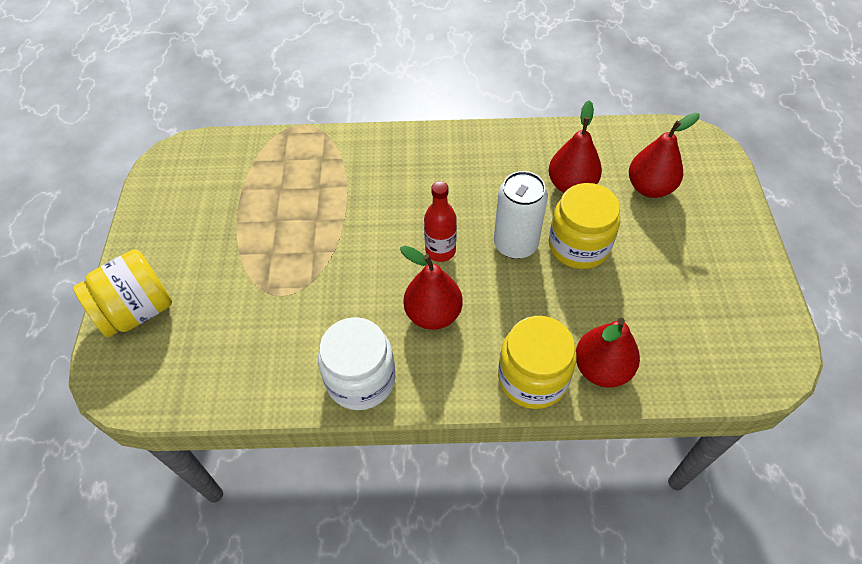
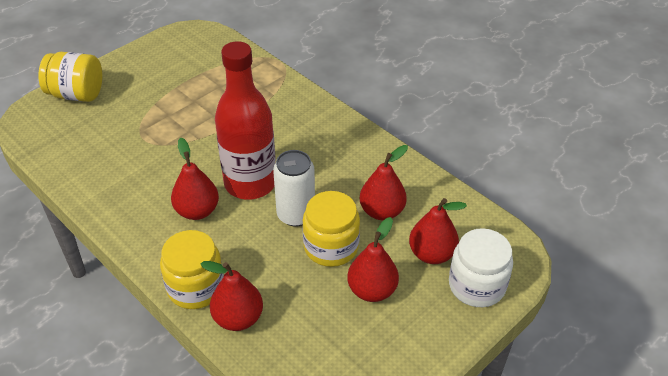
camera: 45 degrees right, 10 degrees down
(361, 379) = (118, 210): white jar -> white jar (476, 285)
(440, 251) = (250, 183): red bottle -> red bottle, size x2.07
(654, 252) = (372, 290): none -> red pear

